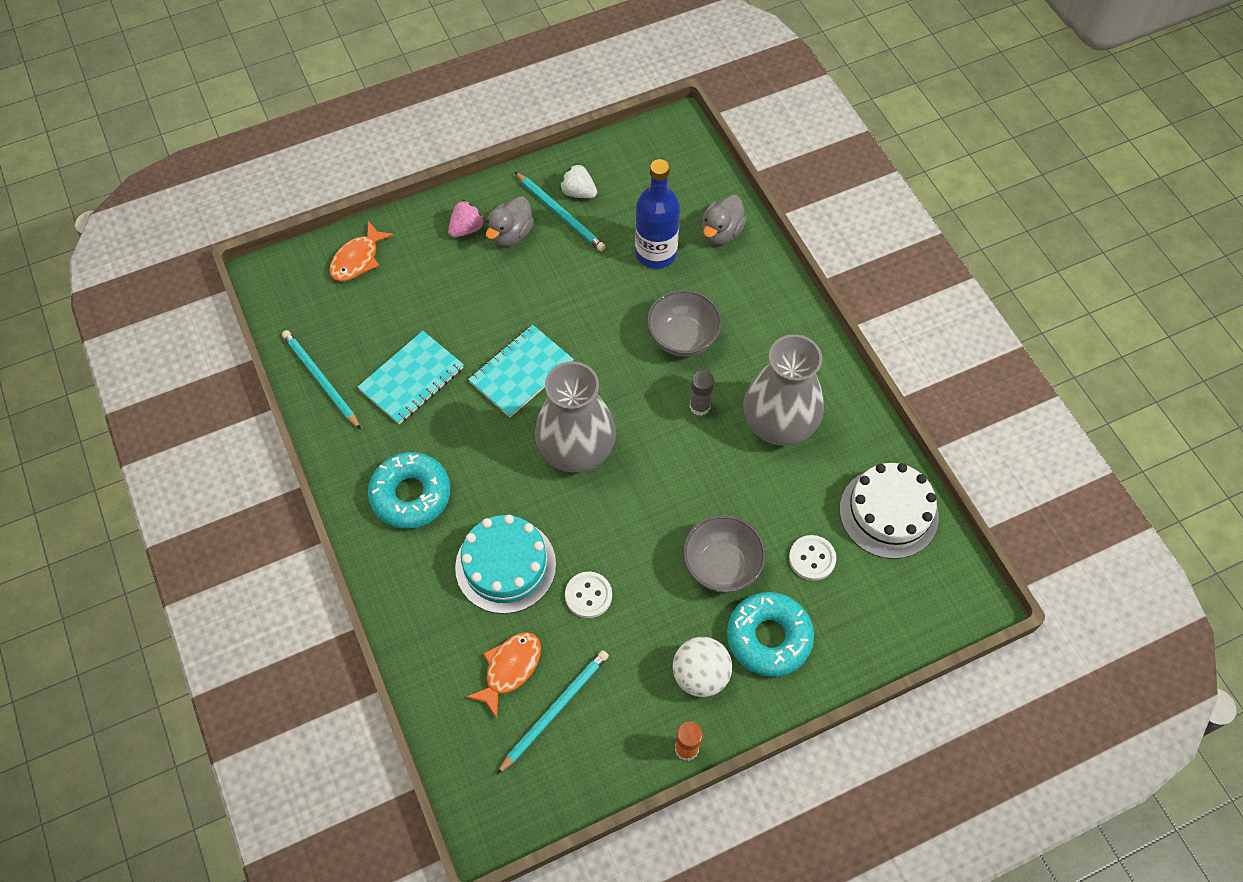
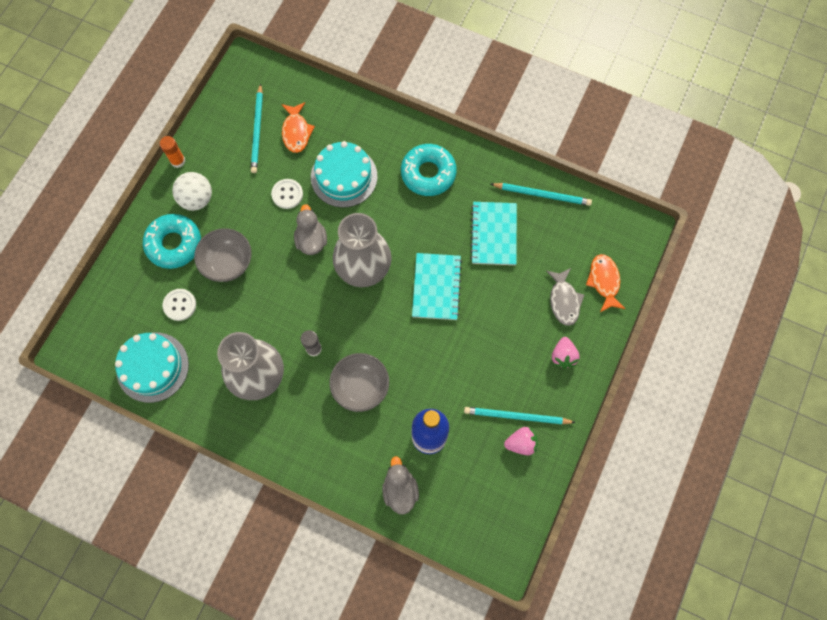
camera: 140 degrees right, 10 degrees up
(413, 271) = (564, 300): none -> grey fish
(511, 234) = (532, 375): grey duck -> grey duck (311, 240)
(578, 192) = (521, 443): white strawberry -> pink strawberry
(888, 513) = (152, 367): white cake -> turquoise cake

